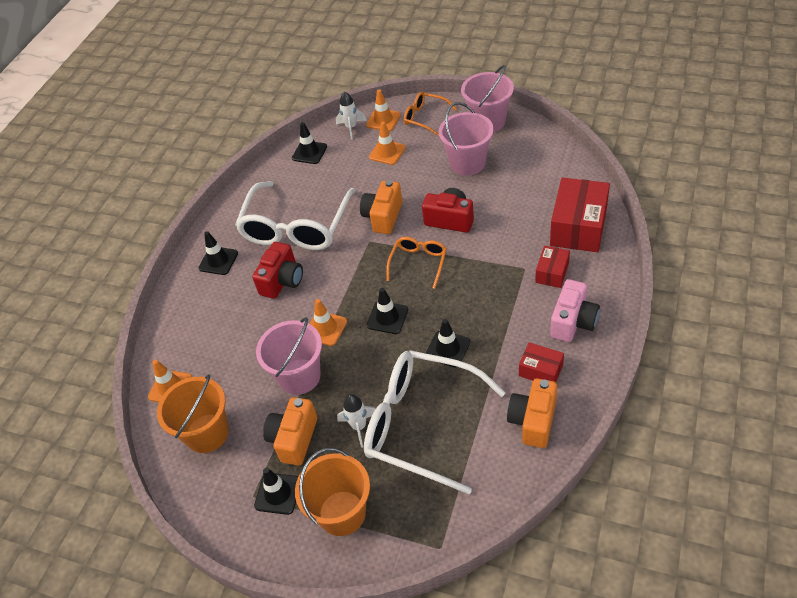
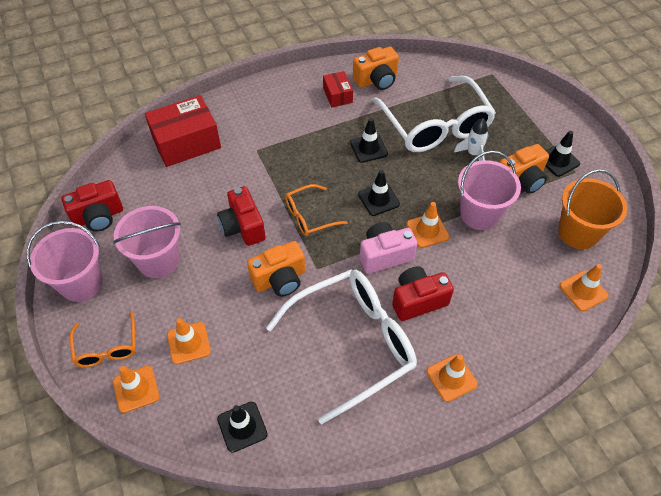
camera: 140 degrees left, 5 degrees up
(218, 261) = (451, 378): black traffic cone -> orange traffic cone
(342, 513) = (528, 123): orange bucket -> none
(351, 127) = (170, 415): white rocket -> none
(542, 148) = (98, 217): none -> red camera
(552, 273) = (248, 133): red box -> none
(573, 322) = (283, 100): pink camera -> pink camera (384, 255)

